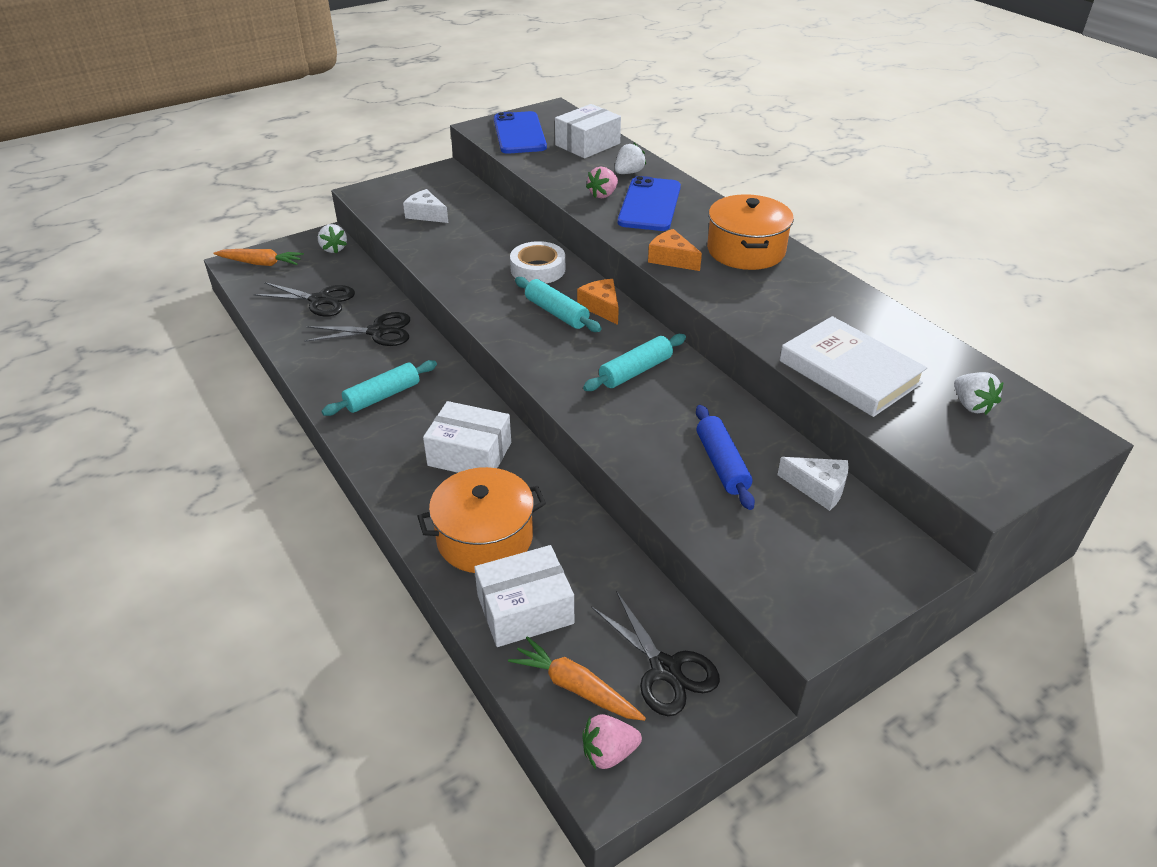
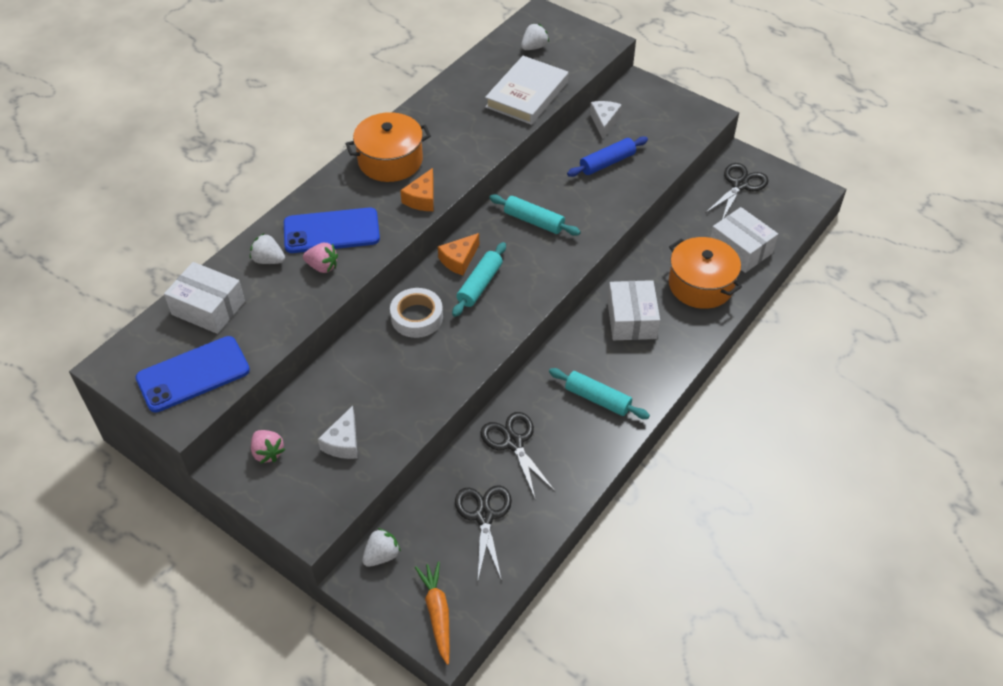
camera: 110 degrees left, 10 degrees up
(575, 687) = (774, 215): orange carrot -> none
(609, 752) = (799, 194): pink strawberry -> pink strawberry (268, 453)

